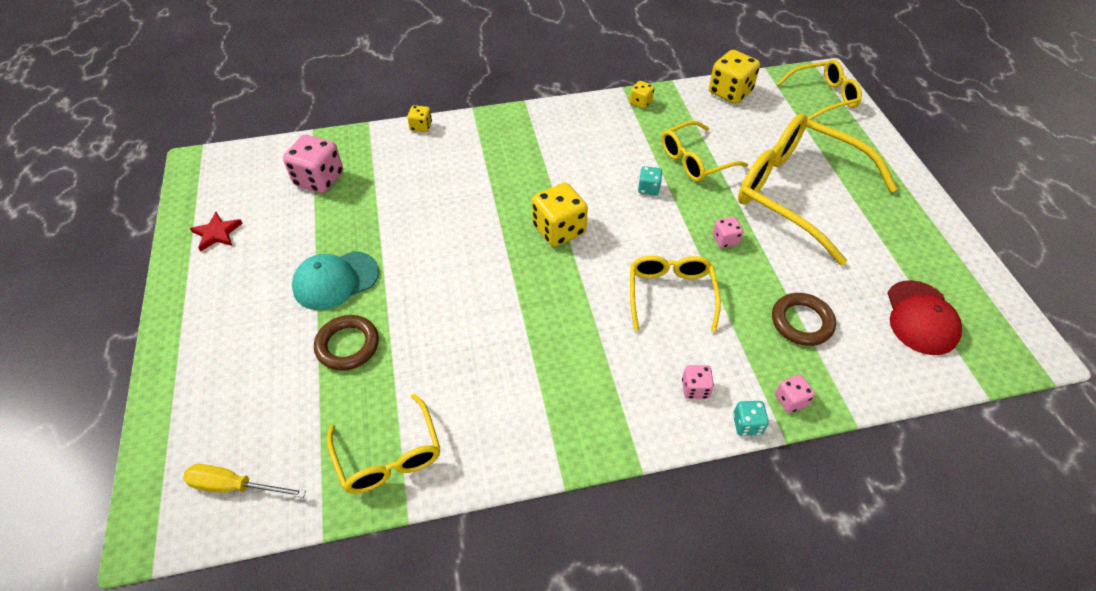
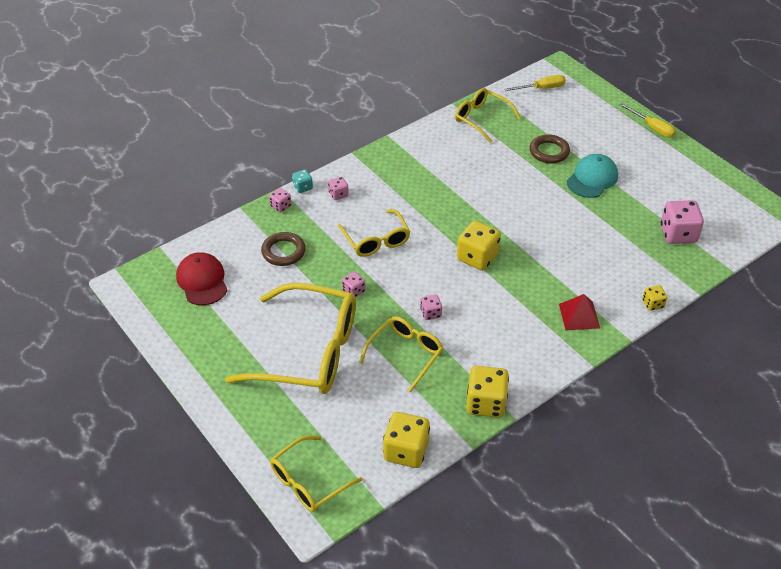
camera: 155 degrees right, 5 degrees down
(171, 329) = (652, 127): none -> yellow screwdriver
(217, 233) = (697, 178): red star -> none
(500, 139) = (579, 316): none -> red pyramid
(640, 102) = (486, 403): yellow dice -> yellow dice, size x1.93
(648, 188) = (431, 313): turquoise dice -> pink dice

